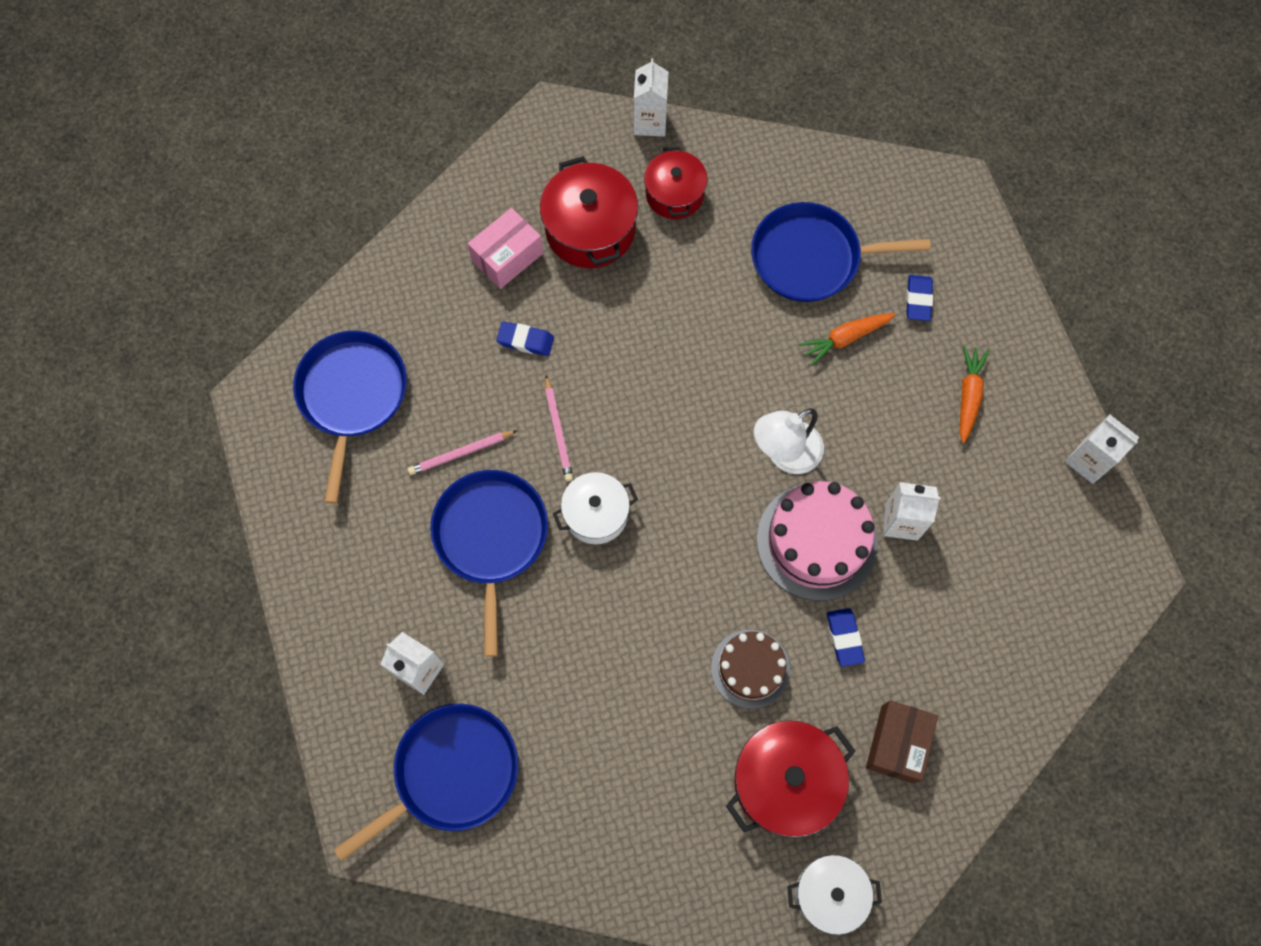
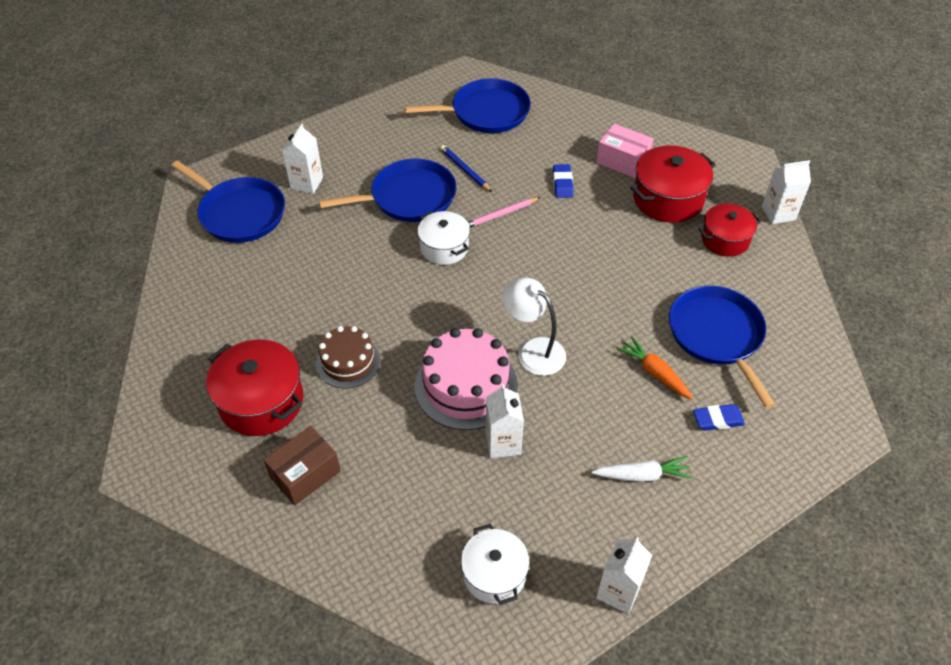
camera: 75 degrees right, 20 degrees down
(461, 453) = (465, 170): pink pencil -> blue pencil
(829, 893) = (175, 447): white pot -> white pot (494, 574)
(844, 638) = (388, 420): blue eraser -> none
(897, 744) = (305, 474): brown box -> brown box turned 45 degrees counterclockwise
(968, 396) = (642, 475): orange carrot -> white carrot

